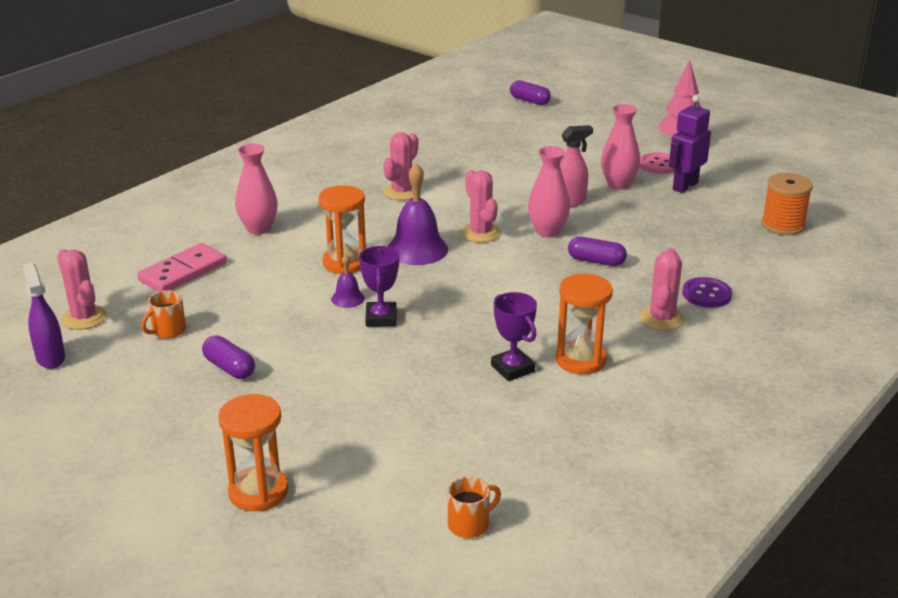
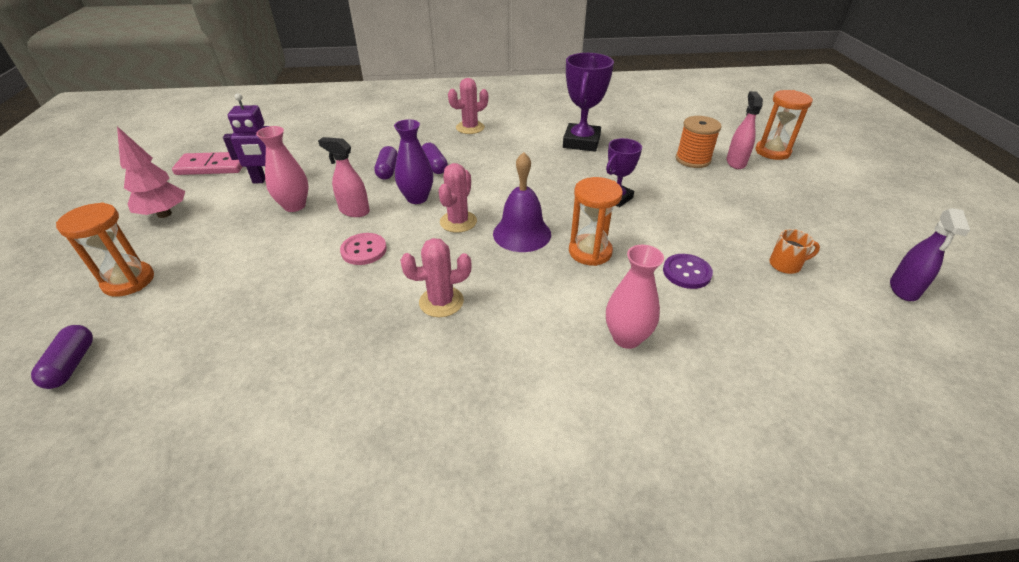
camera: 135 degrees left, 10 degrees up
(84, 318) = (866, 318): pink cactus -> none
(183, 272) = (743, 322): pink domino -> pink domino (212, 166)
(229, 368) = (750, 215): purple capsule -> purple capsule (387, 170)
(295, 440) = (735, 162): none -> pink spray bottle
(348, 298) = (622, 222): purple bell -> none
(470, 524) = (682, 109): orange mug -> none
(512, 368) = (581, 142): purple trophy -> purple trophy, size x1.63
(547, 231) = (417, 198): pink vase -> purple vase
(580, 360) = (542, 131): orange hourglass -> orange hourglass (129, 281)
(658, 165) = (231, 205): pink button -> pink button (364, 250)
(706, 294) = (425, 126): purple button -> purple button (686, 272)
(783, 225) = (301, 133): orange spool -> orange spool (693, 159)

